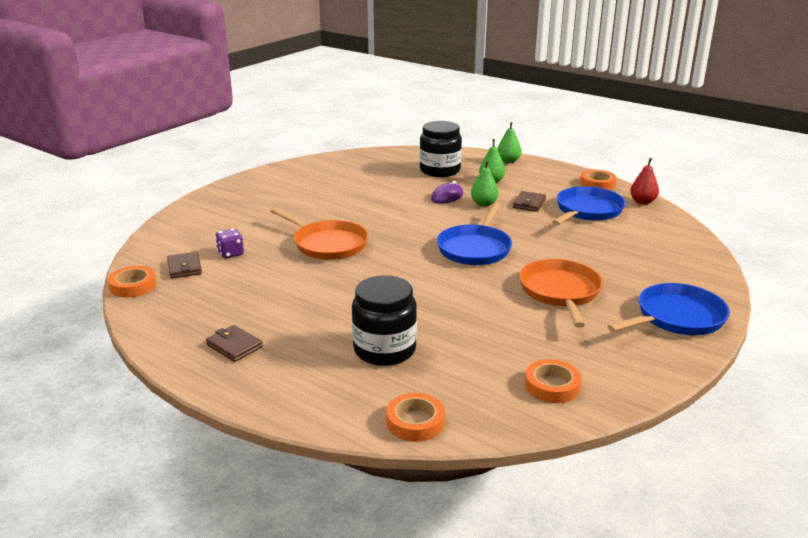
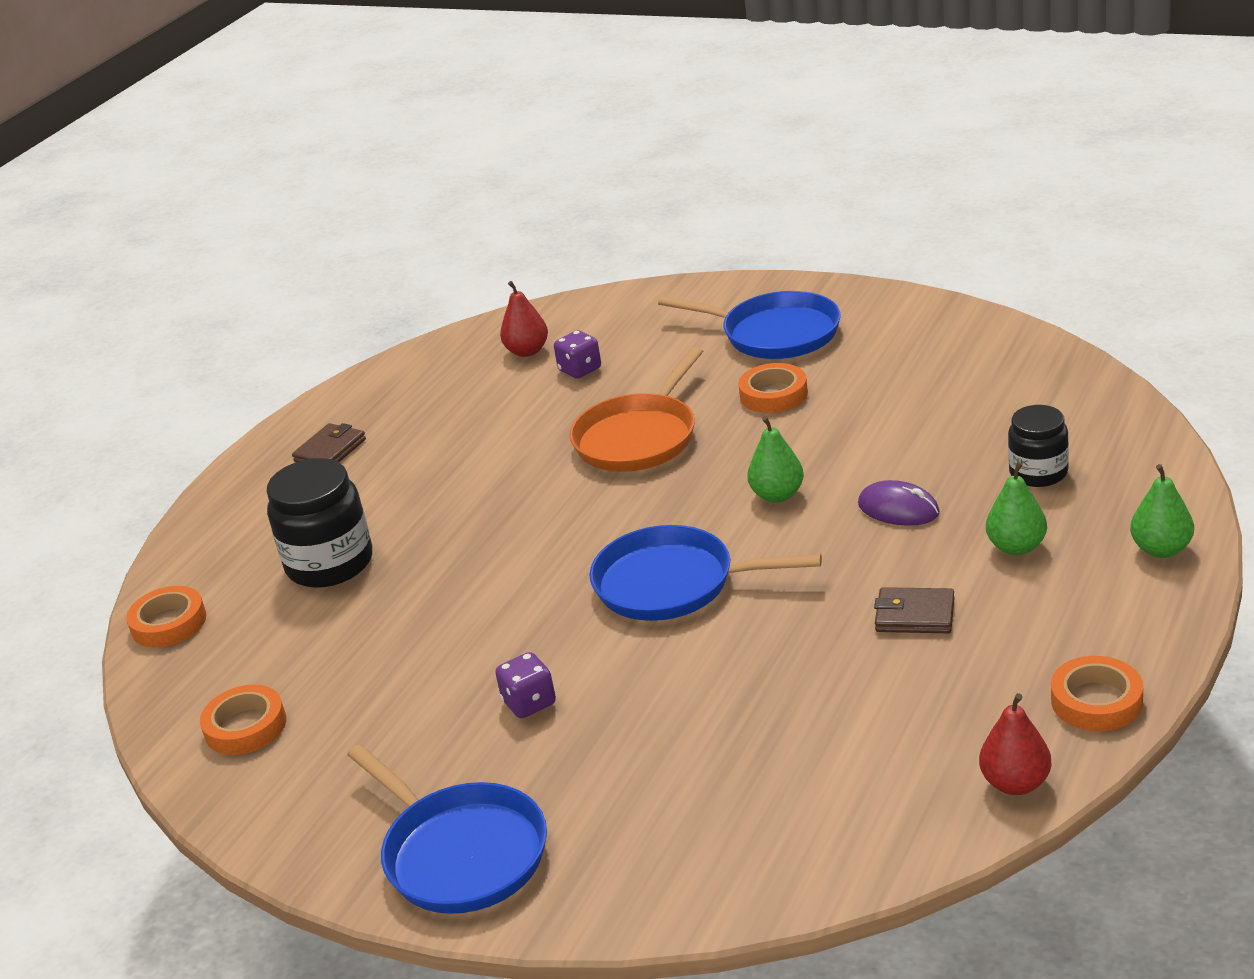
camera: 85 degrees right, 5 degrees up
(133, 286) = (469, 335): orange tape -> orange tape (773, 394)
(184, 268) = (527, 351): brown wallet -> red pear
(440, 170) = (1038, 473): black jar -> black jar, size x0.63
(484, 204) = (884, 558): green pear -> green pear (777, 495)
(560, 292) = (529, 703): orange pan -> purple dice
(587, 210) = (917, 700): blue pan -> blue pan (775, 334)

